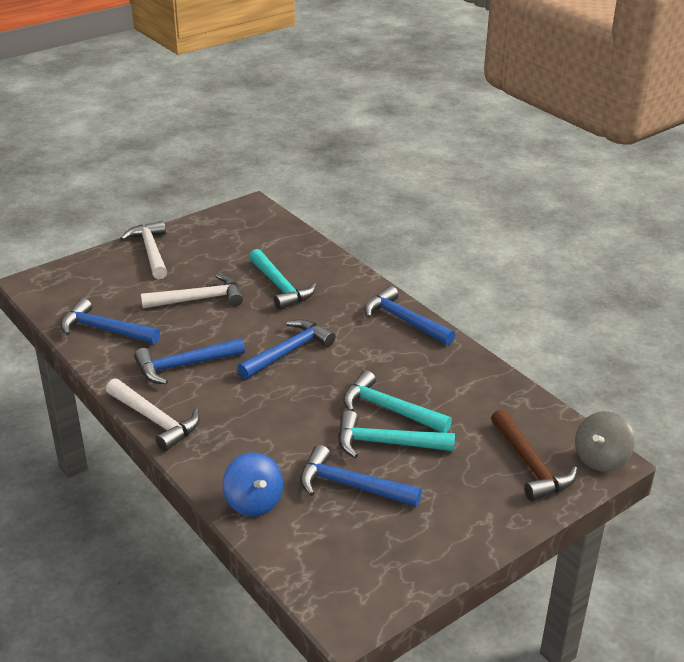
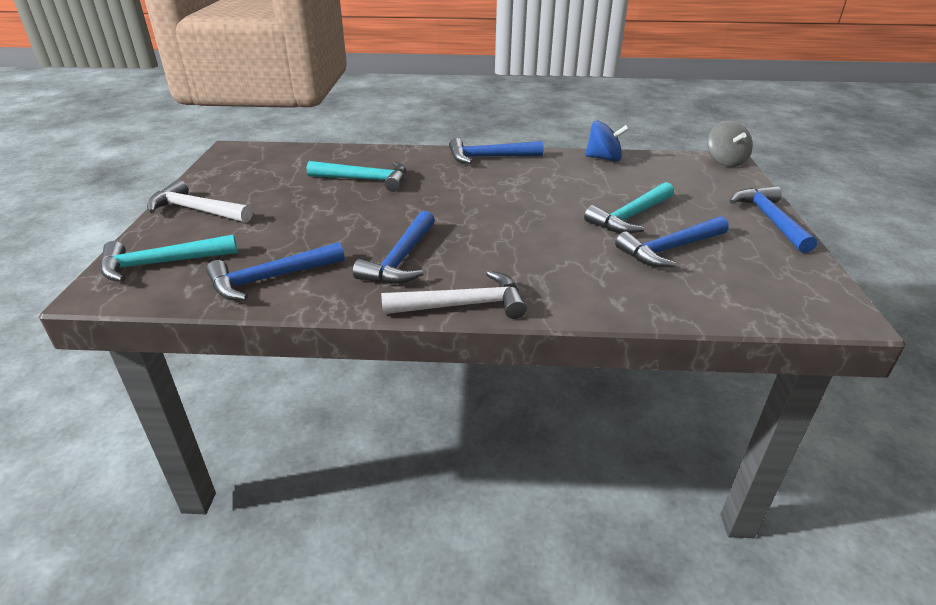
camera: 50 degrees left, 0 degrees up
(199, 299) = (315, 216): white hammer -> none
(254, 502) = (647, 299): blue spinning top -> blue spinning top (604, 158)
(288, 351) = (458, 208): blue hammer -> blue hammer (770, 220)
(389, 409) = (589, 200): turquoise hammer -> turquoise hammer (161, 263)
(530, 465) = (710, 182): brown hammer -> none

